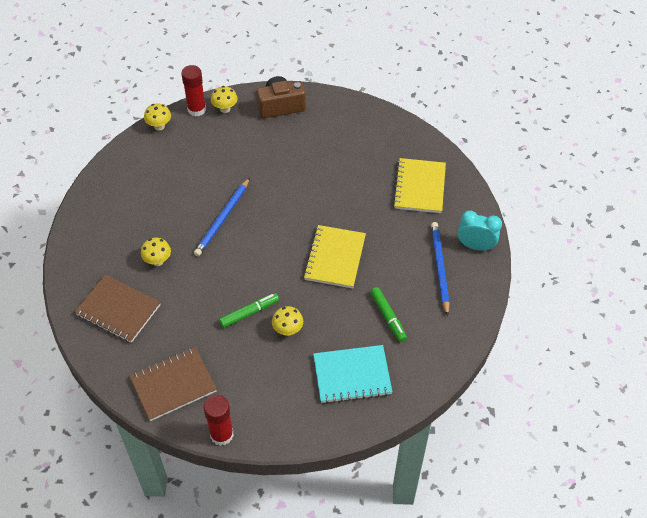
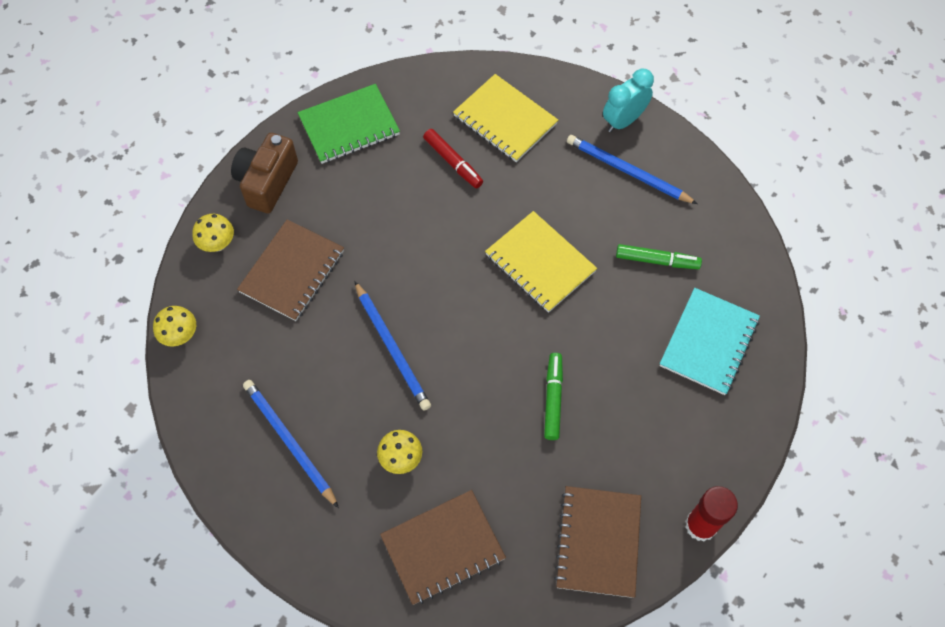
camera: 55 degrees left, 10 degrees up
(132, 206) = (289, 442): none -> blue pencil
(196, 109) = (190, 276): red glue stick -> none
(234, 149) = (292, 272): none -> brown notebook
(288, 330) = (605, 372): yellow mushroom -> none
(348, 119) = (349, 126): none -> green notebook
(367, 179) = (453, 162): none -> red marker

